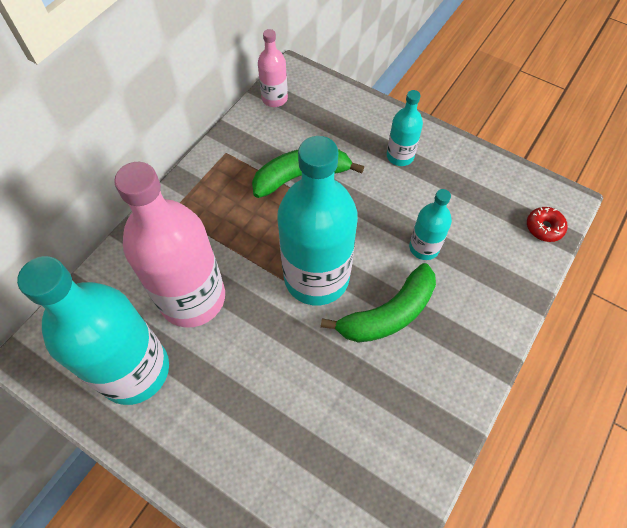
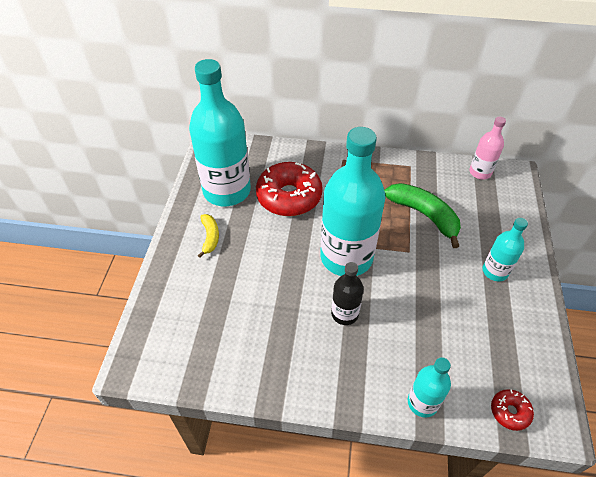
camera: 65 degrees right, 10 degrees down
(192, 298) = (289, 196): pink bottle -> red donut
(202, 422) = (210, 237): none -> yellow banana
(388, 314) = (344, 314): green banana -> black bottle
(424, 247) = (419, 318): turquoise bottle -> turquoise bottle (422, 402)

